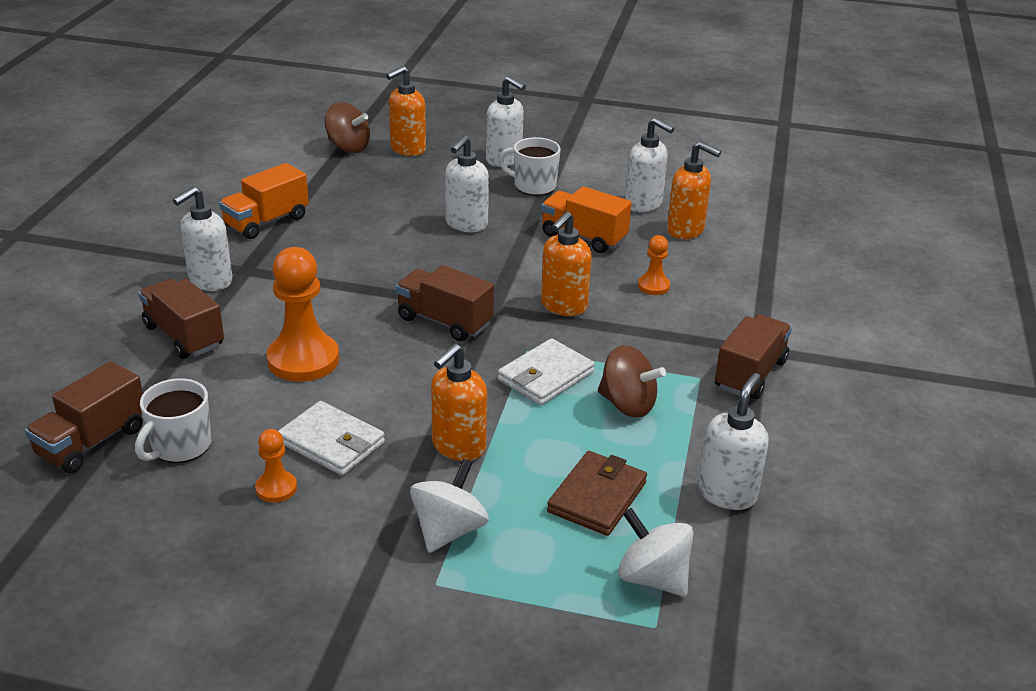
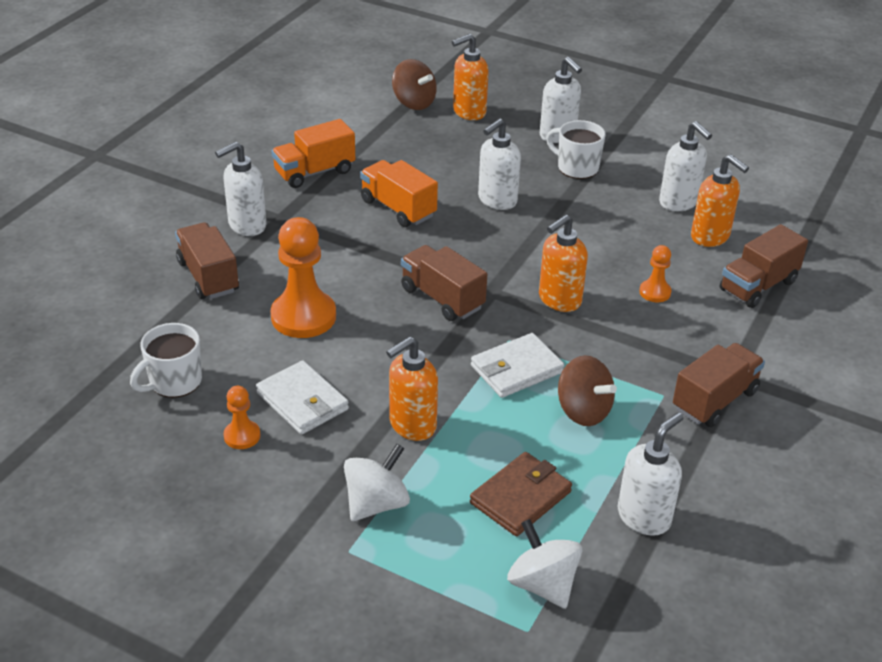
camera: 15 degrees right, 5 degrees up
(92, 442) = (104, 365): brown truck -> brown truck (758, 286)
(583, 237) = (605, 230): orange truck -> orange truck (398, 208)

